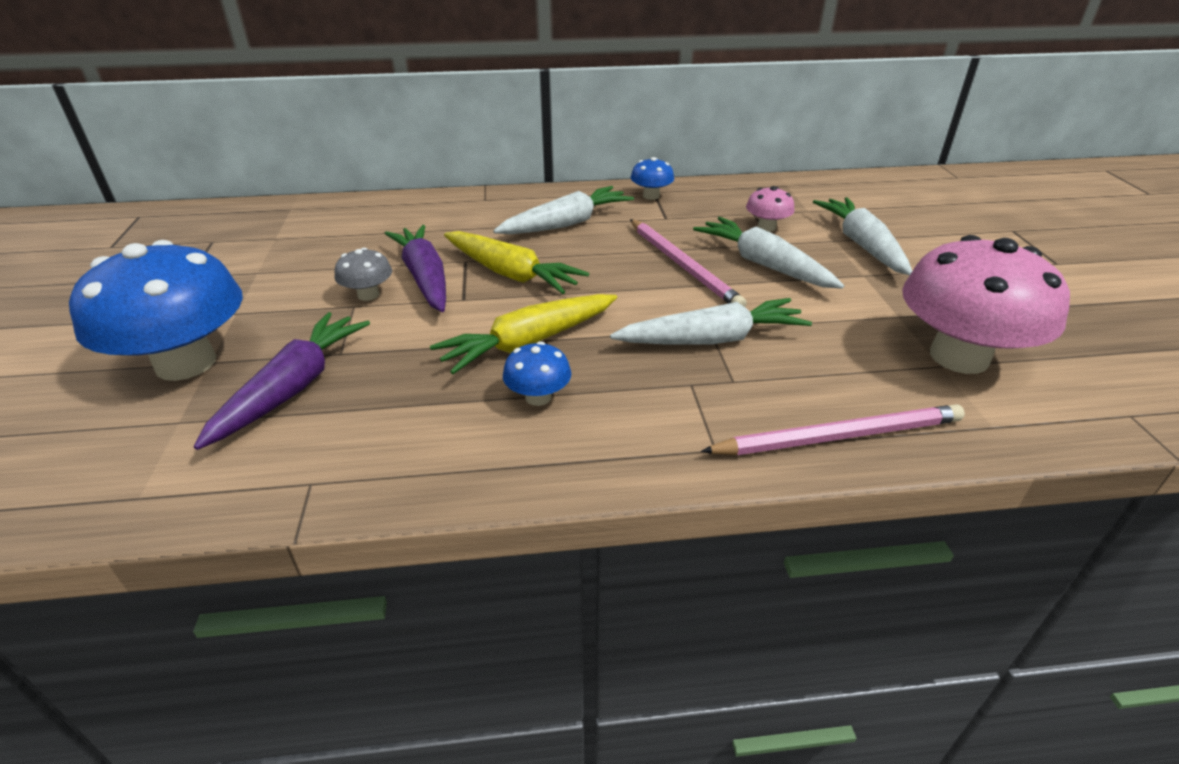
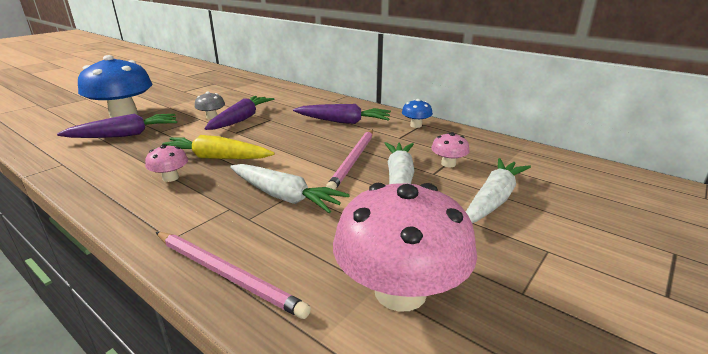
camera: 45 degrees right, 10 degrees down
(511, 274) = (273, 131): yellow carrot -> none
(538, 397) = (170, 178): blue mushroom -> pink mushroom
(566, 224) = (343, 122): white carrot -> purple carrot

